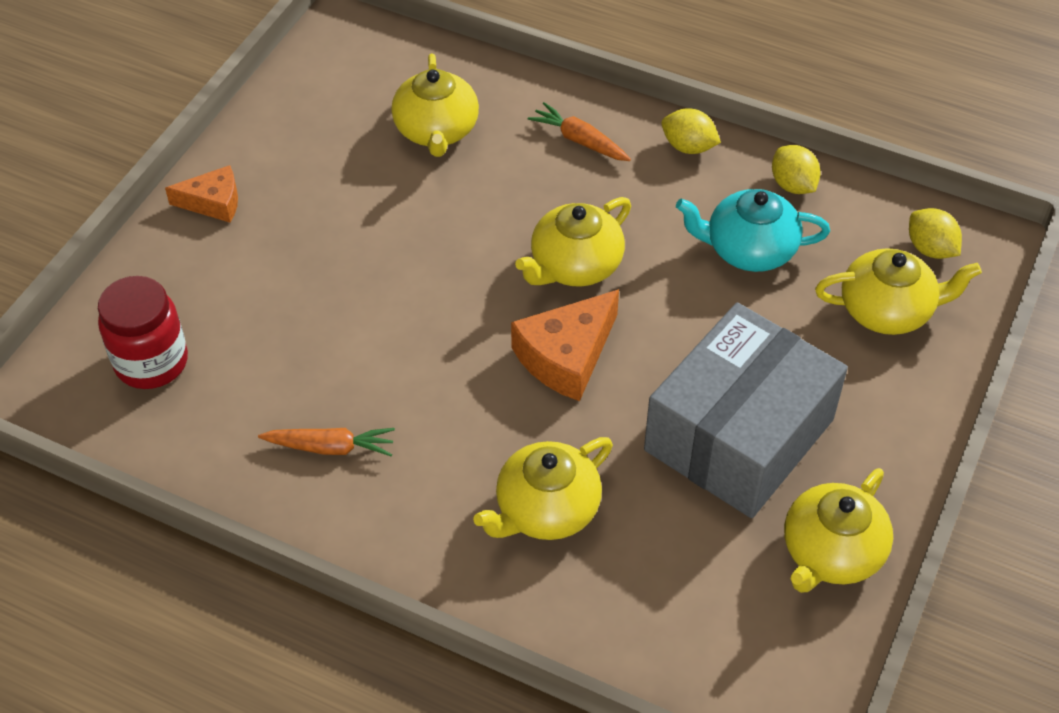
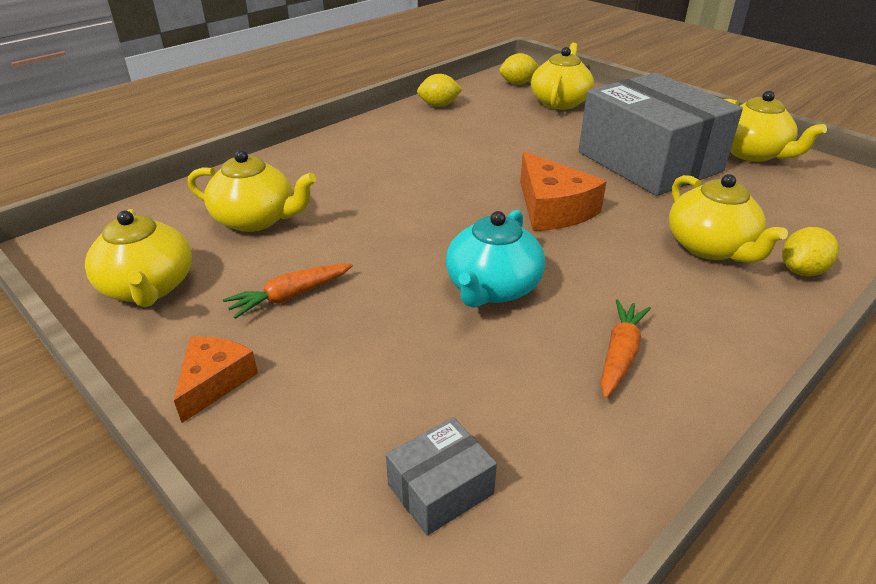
camera: 70 degrees left, 15 degrees down
(151, 362) = (440, 489): red jar -> grey box
(574, 265) = (460, 188): yellow teapot -> yellow teapot (148, 287)
(580, 141) = (332, 162): orange carrot -> orange carrot (290, 296)
(688, 147) = (376, 128): yellow lemon -> yellow lemon (802, 271)
(749, 249) = (485, 128): turquoise teapot -> turquoise teapot (492, 288)

